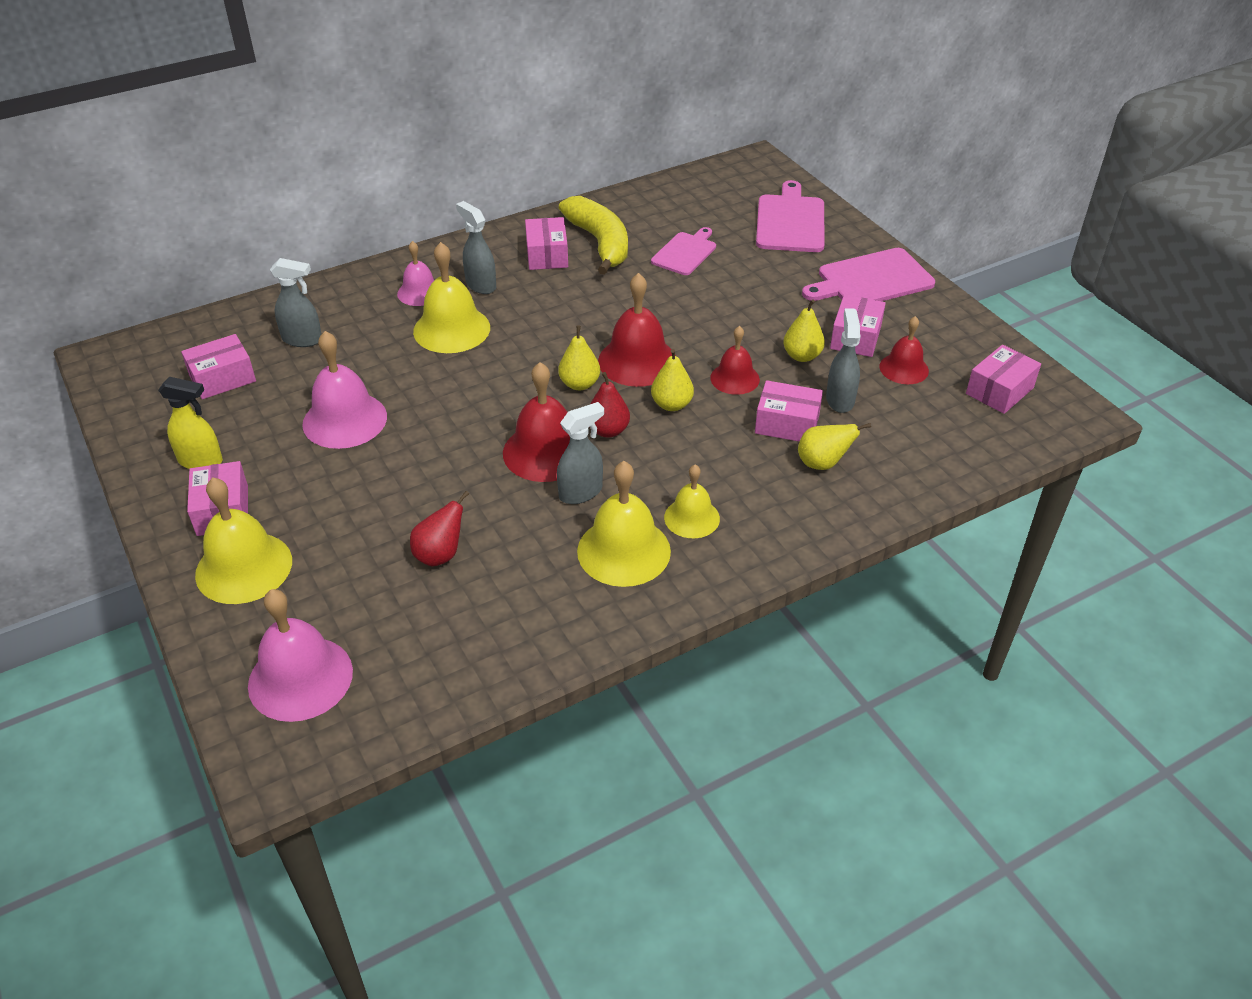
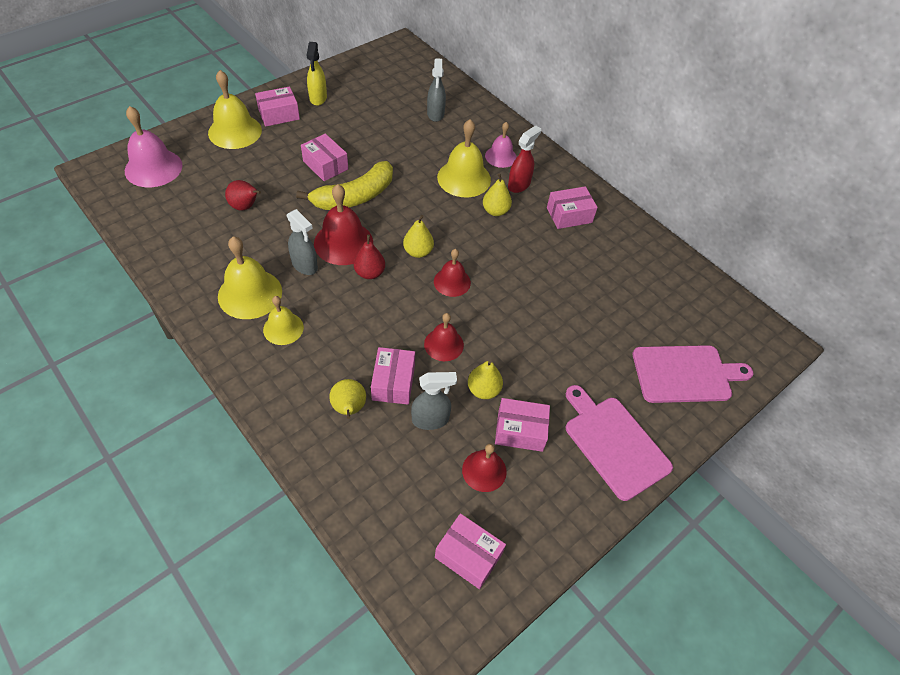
camera: 75 degrees right, 10 degrees up
(222, 378) = (391, 90): pink box -> pink box (325, 165)
(345, 420) = (361, 146): pink bell -> none
(480, 285) = (519, 185): grey spray bottle -> red spray bottle
(600, 243) = (597, 244): yellow banana -> yellow banana (354, 197)
(637, 361) = (452, 282): red bell -> red bell, size x0.61
(671, 404) = (404, 307): yellow pear -> yellow pear (495, 211)
(685, 252) = (605, 299): pink cutting board -> none

